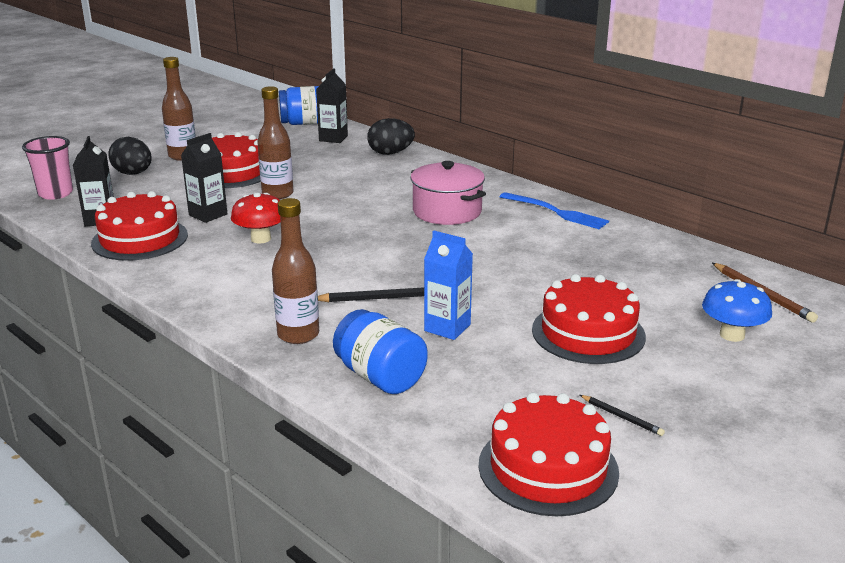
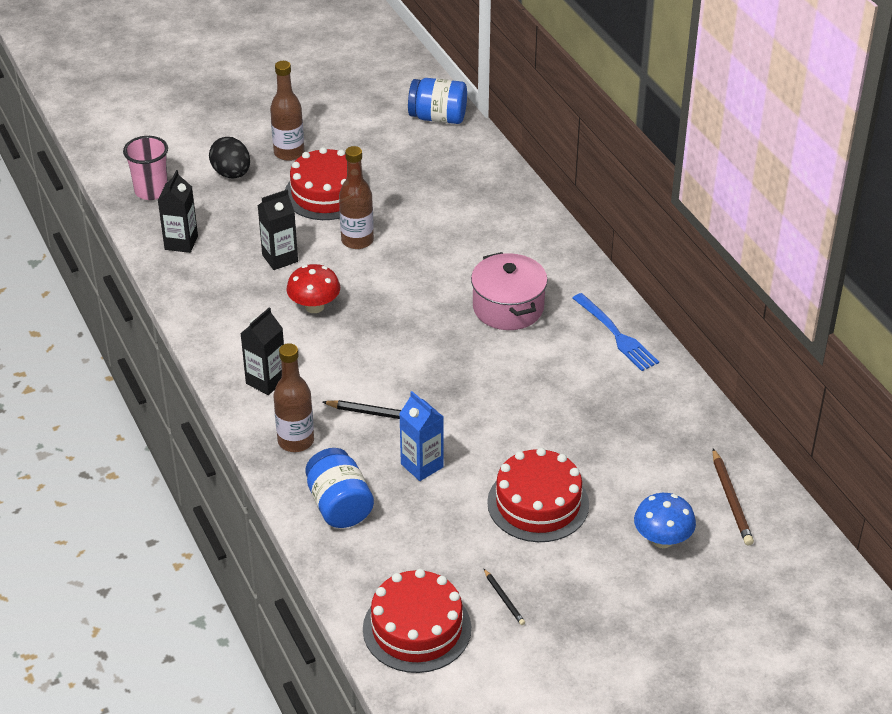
camera: 20 degrees right, 15 degrees up
(140, 239) = (207, 280): red cake -> none
(333, 138) = (455, 154): black carton -> black carton (266, 381)
(390, 153) = (502, 195): black egg -> none

